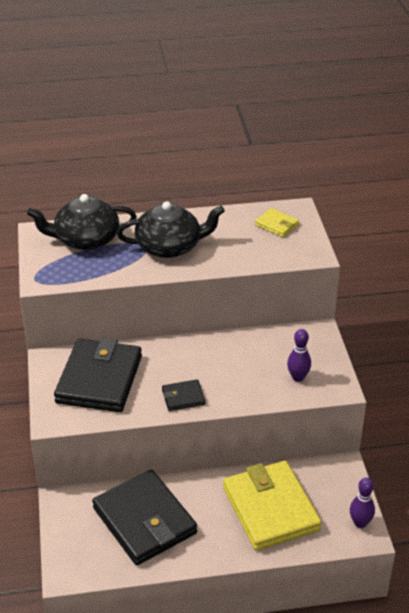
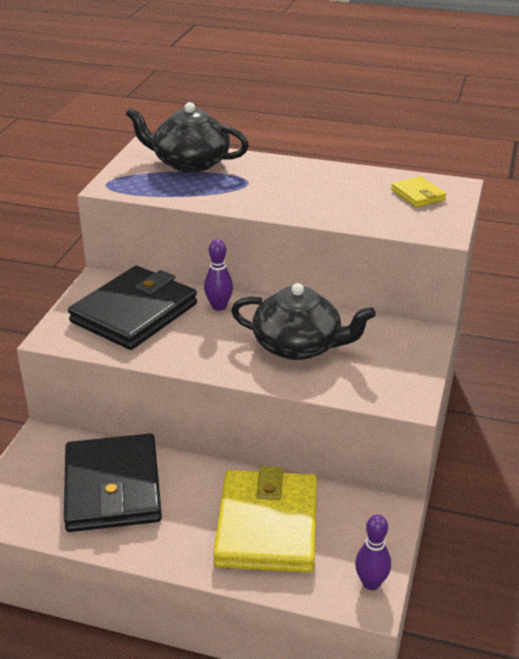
camera: 25 degrees right, 5 degrees down
(169, 246) = (275, 188): black teapot -> black teapot (298, 346)
(183, 397) = (211, 355): black wallet -> none
(298, 377) = (364, 374): purple bowling pin -> purple bowling pin (219, 306)

